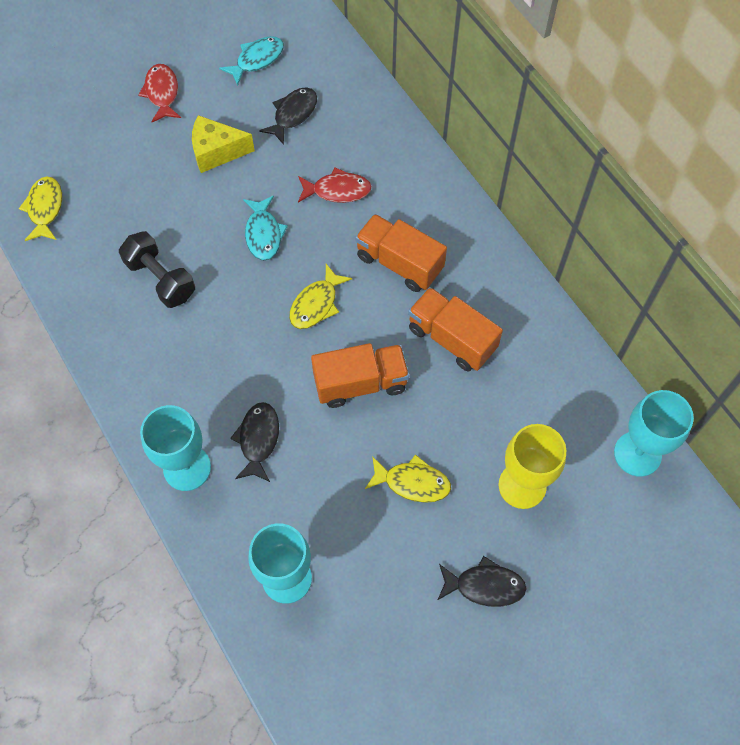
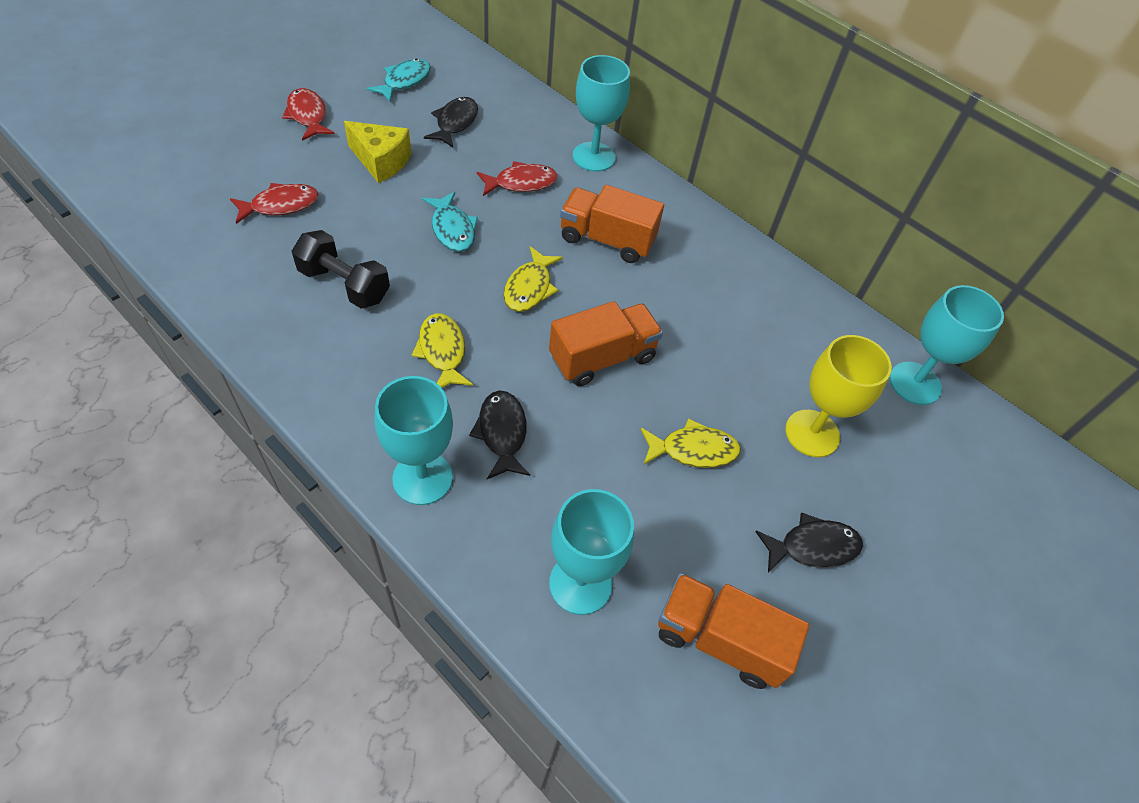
camera: 20 degrees left, 10 degrees down
(45, 208) = (190, 231): yellow fish -> yellow fish (442, 351)
(122, 190) = (280, 205): none -> red fish
(217, 152) = (381, 161): yellow cheese -> yellow cheese turned 135 degrees counterclockwise
(414, 168) = (594, 157): none -> turquoise goblet
(451, 339) = (685, 302): orange truck -> orange truck (719, 640)

